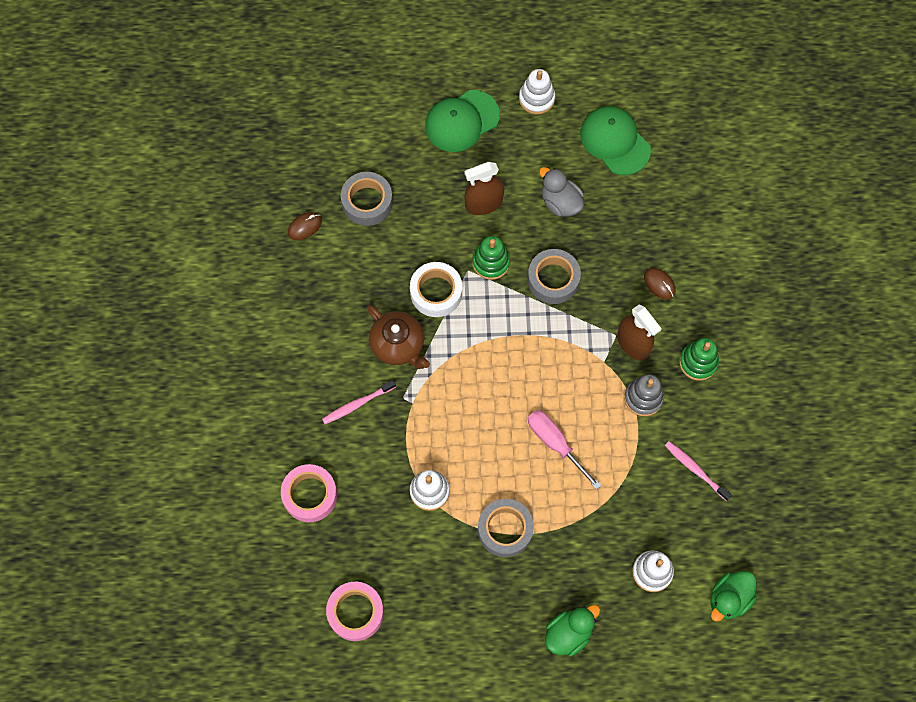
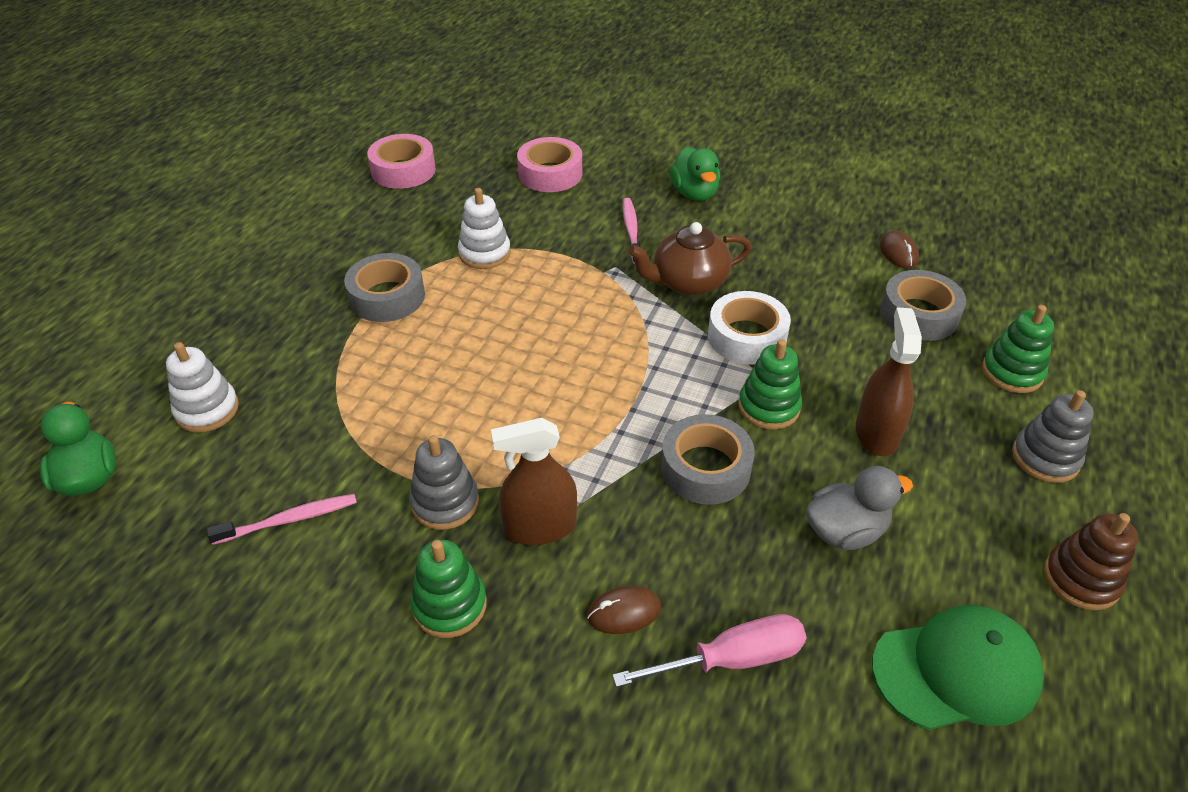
camera: 115 degrees right, 25 degrees down
(398, 145) = (1012, 372): none -> green stacking toy
(462, 121) = (1045, 458): green cap -> grey stacking toy
(536, 98) = (1081, 579): white stacking toy -> brown stacking toy
(555, 444) = (454, 378): pink screwdriver -> pink screwdriver (730, 659)
(569, 633) = (221, 307): green duck -> green duck (694, 193)

